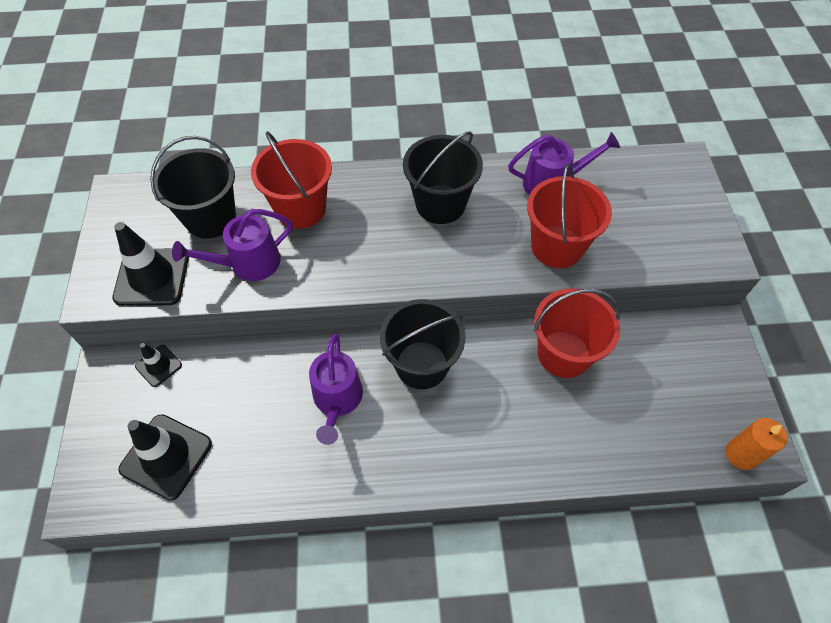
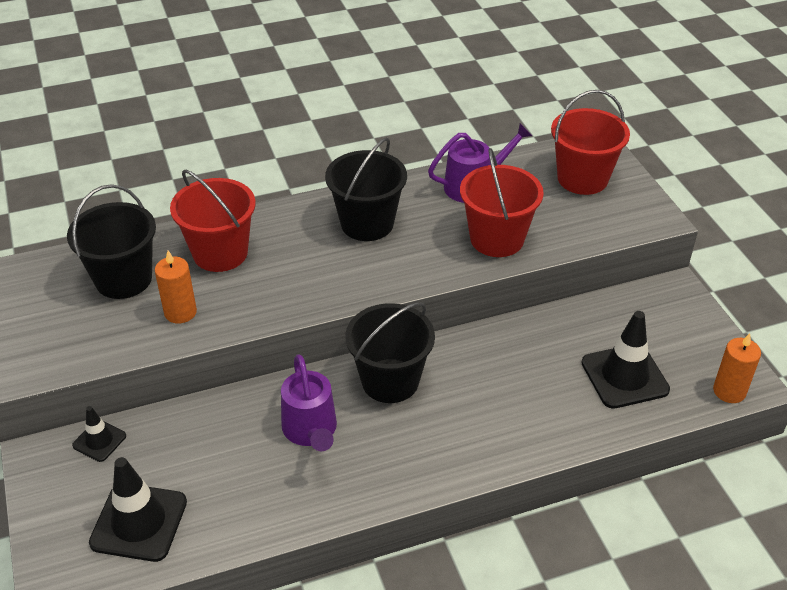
camera: 15 degrees left, 15 degrees down
(152, 277) = (77, 344): black traffic cone -> black traffic cone (624, 376)
(247, 264) = (180, 312): purple watering can -> orange candle
(564, 354) = (532, 342): red bucket -> red bucket (582, 179)

